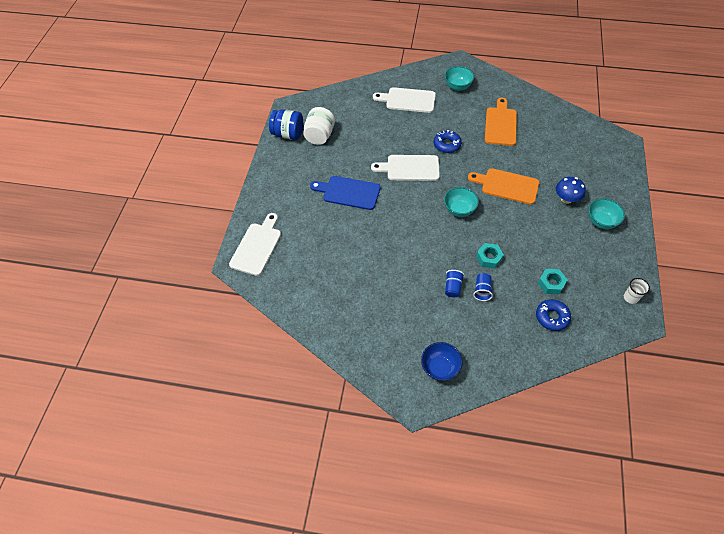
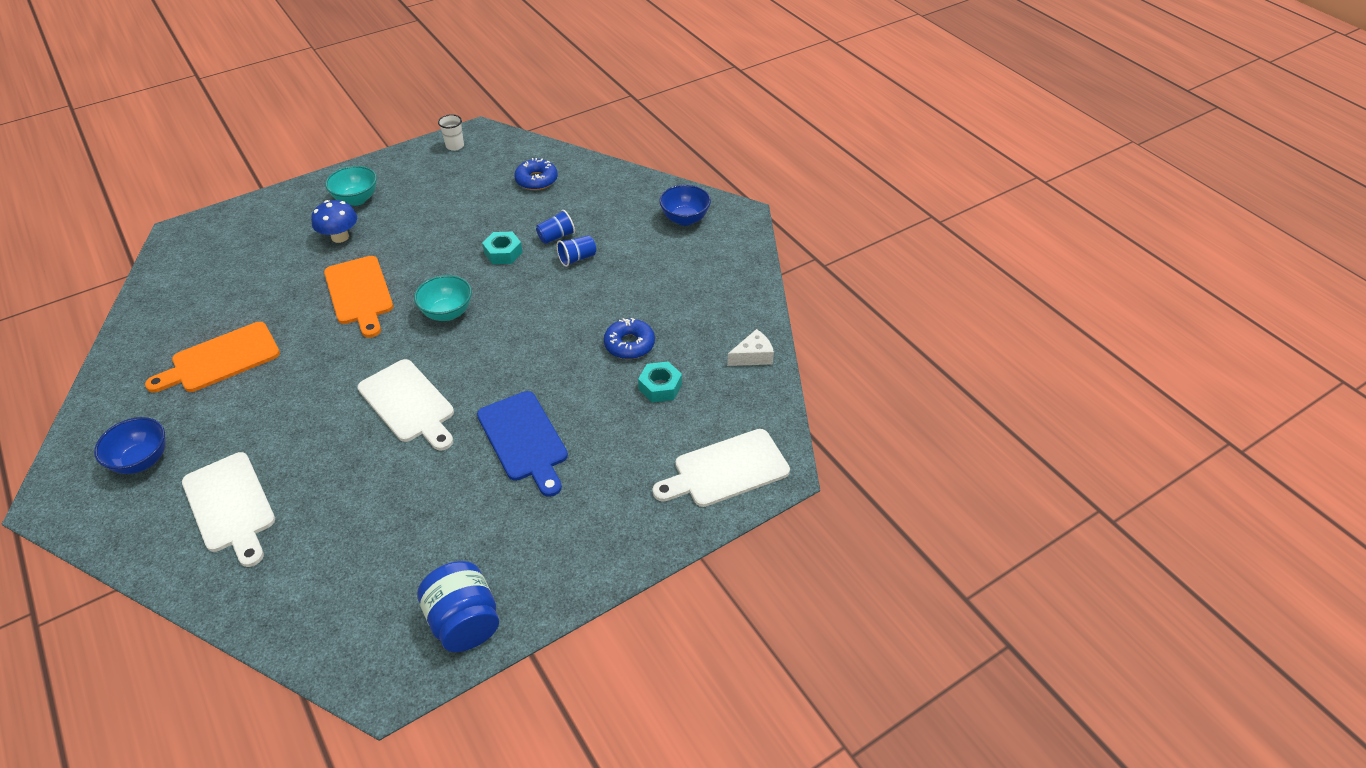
camera: 135 degrees left, 10 degrees down
(302, 309) = (753, 356): none -> white cheese
(320, 136) = (429, 568): white jar -> none
(447, 145) = (319, 392): blue donut -> blue donut (629, 344)
(457, 86) = (142, 460): turquoise bowl -> blue bowl
(551, 283) = (492, 197): turquoise nut -> turquoise nut (660, 387)

